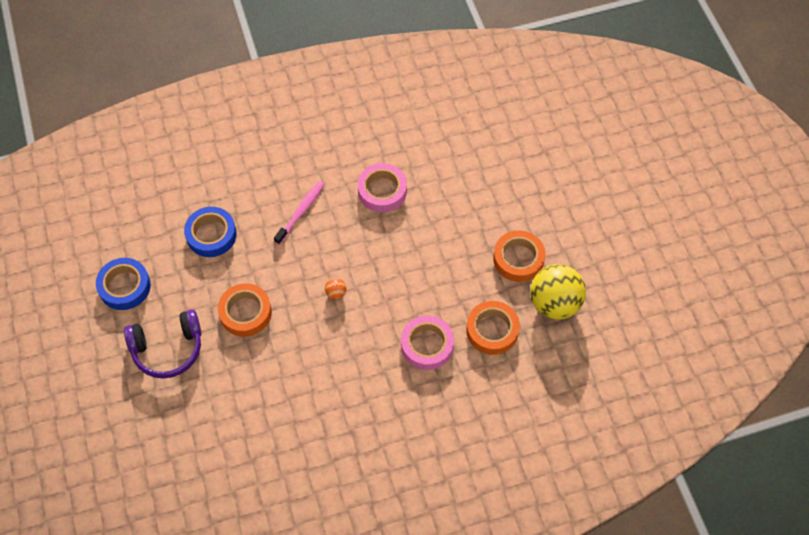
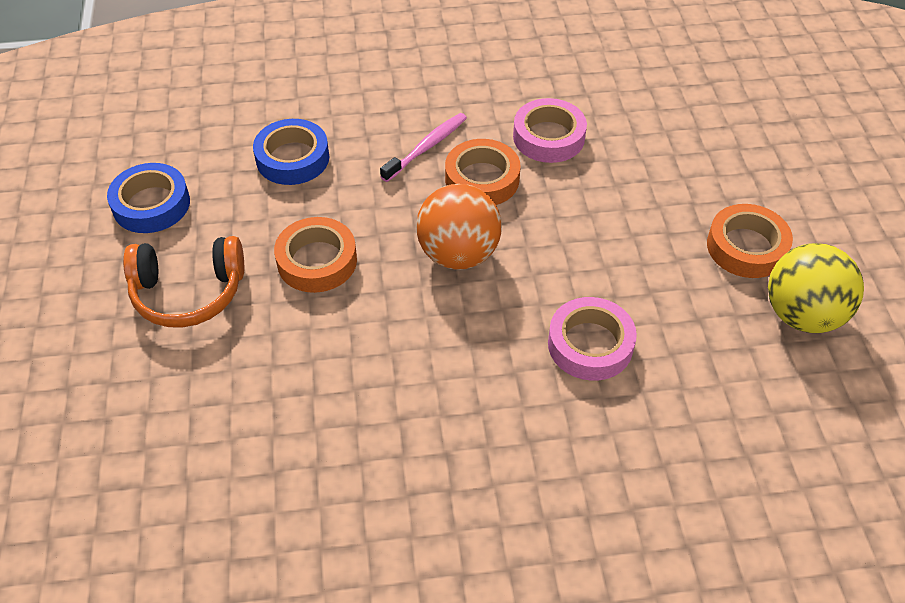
camera: 10 degrees right, 10 degrees down
(168, 349) = (188, 292): purple headphones -> orange headphones
(336, 293) = (458, 254): orange ball -> orange ball, size x2.49
(492, 330) = (698, 338): orange tape -> orange tape (482, 179)

